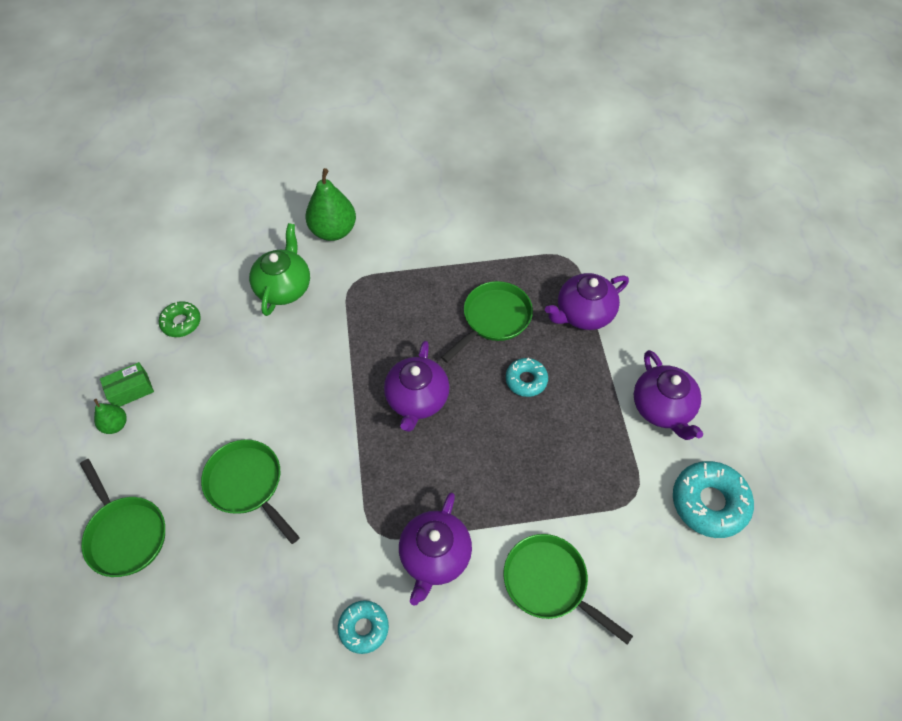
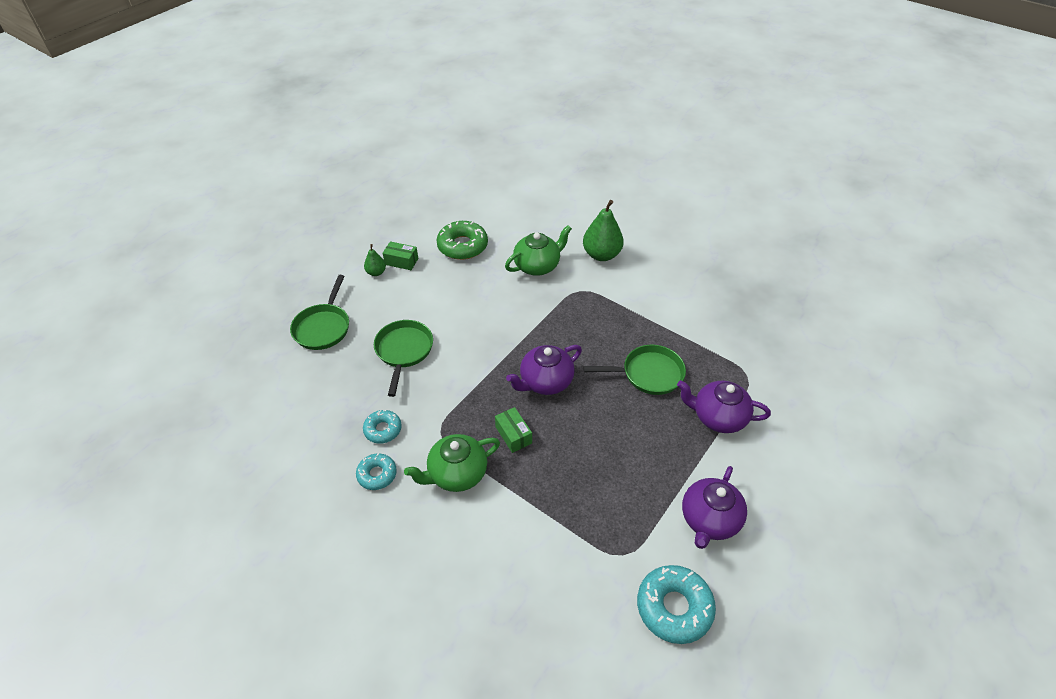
camera: 45 degrees right, 10 degrees down
(181, 322) = (462, 246): green donut -> green donut, size x1.68
(434, 556) = (456, 473): purple teapot -> green teapot
(444, 474) = (513, 435): none -> green box
(526, 380) = (628, 425): turquoise donut -> turquoise donut (383, 430)
(549, 583) = (506, 551): green pan -> none

